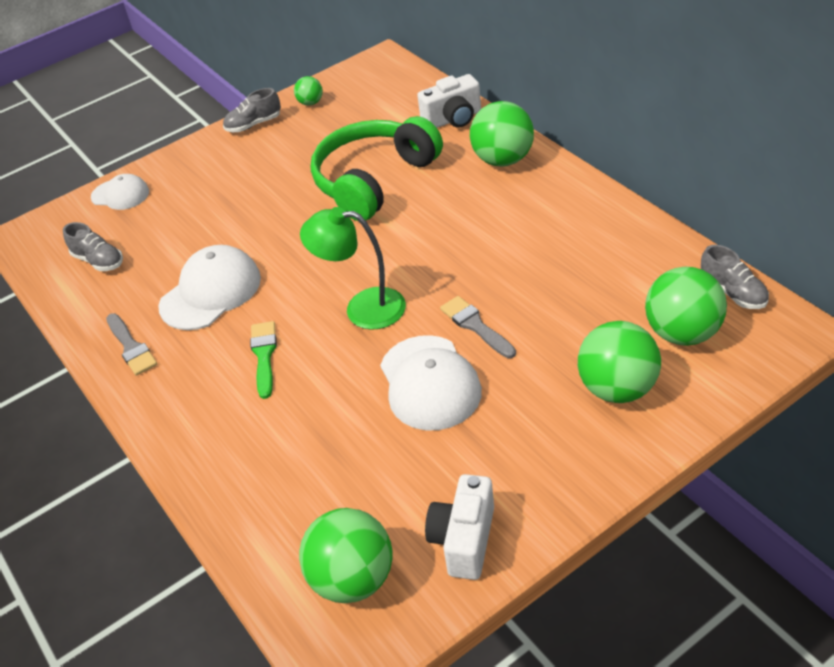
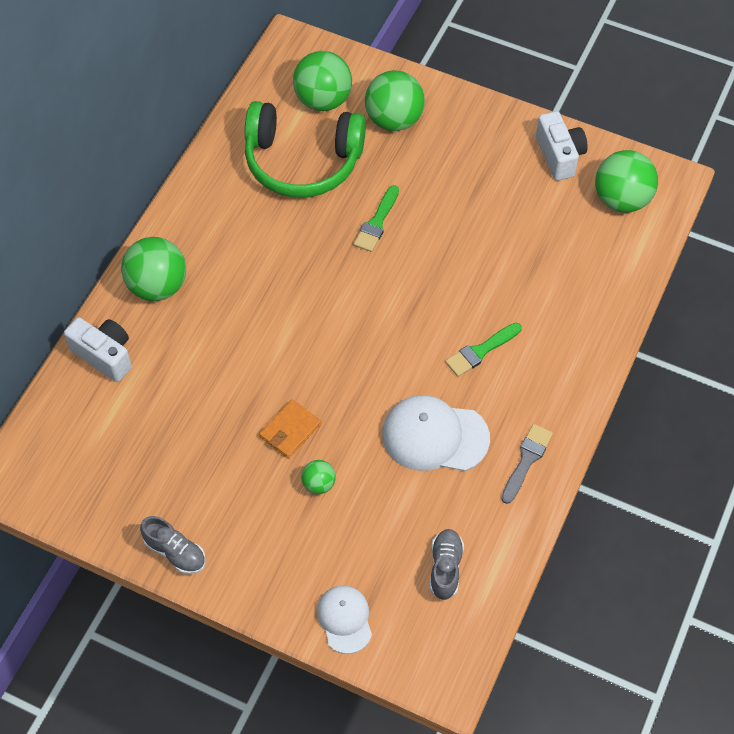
camera: 125 degrees left, 15 degrees up
(296, 204) = (290, 430): none -> orange wallet
(310, 103) = (115, 513): green ball -> green ball (318, 484)
(363, 308) = (395, 307): green lamp -> none
(374, 180) = (228, 380): green headphones -> green headphones (302, 162)
(429, 383) = (447, 227): white cap -> none
(464, 540) = (559, 156): white camera -> white camera turned 90 degrees counterclockwise
(475, 326) = (377, 222): grey brush -> green brush
(733, 293) = (268, 83): grey shoe -> none

